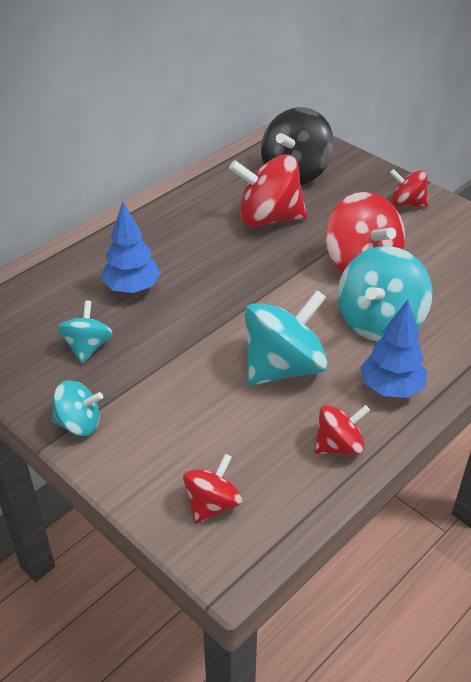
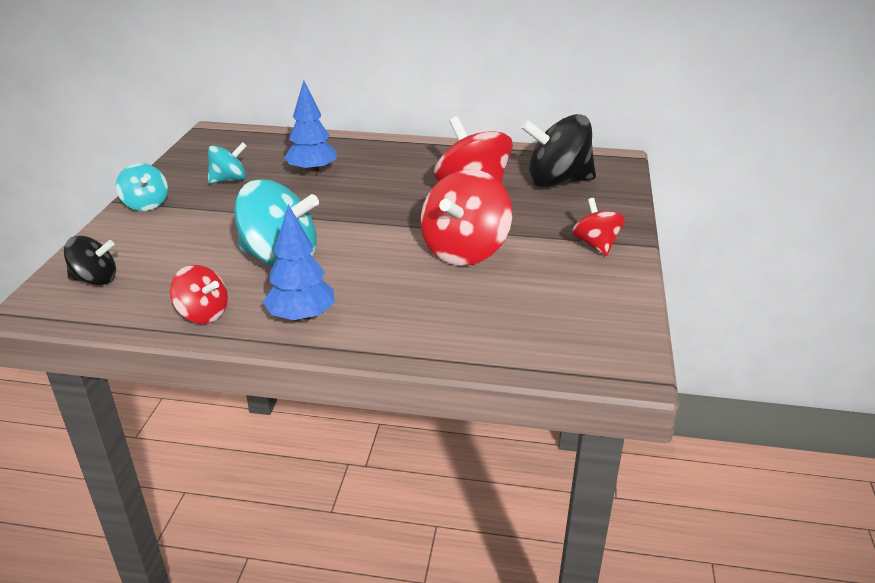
camera: 55 degrees right, 10 degrees down
(212, 504) = (95, 280): red spinning top -> black spinning top
(379, 322) = (390, 285): turquoise spinning top -> none

